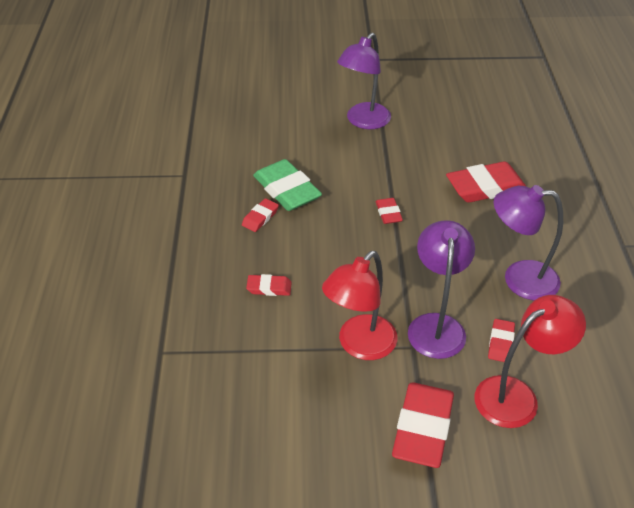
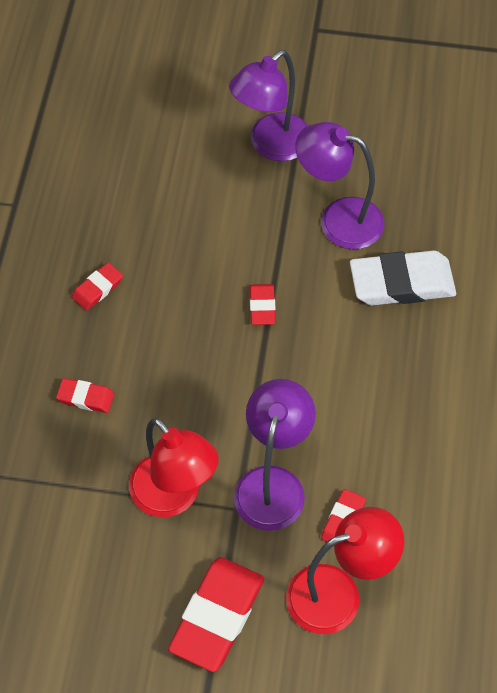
camera: 10 degrees right, 15 degrees up
(287, 190) = (141, 249): green eraser -> none
(359, 345) = (174, 497): red lamp -> red lamp turned 90 degrees counterclockwise
(485, 187) = (402, 283): red eraser -> white eraser
(519, 279) = (397, 433): purple lamp -> purple lamp (338, 219)

